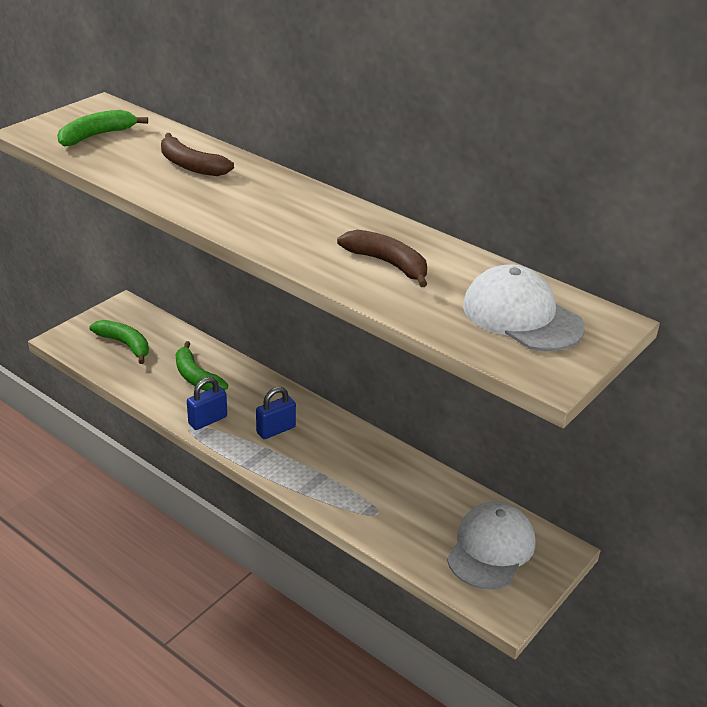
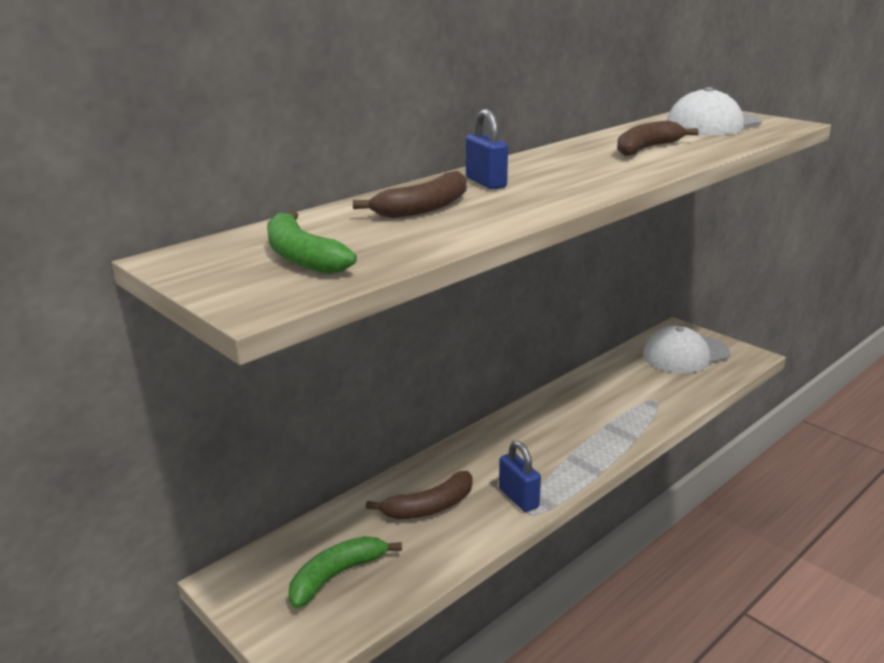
camera: 80 degrees left, 10 degrees down
(196, 377) = (429, 507): green banana -> brown banana
(276, 430) = (536, 450): blue padlock -> blue padlock (486, 183)
(491, 548) = (685, 354): white cap -> white cap turned 60 degrees counterclockwise

